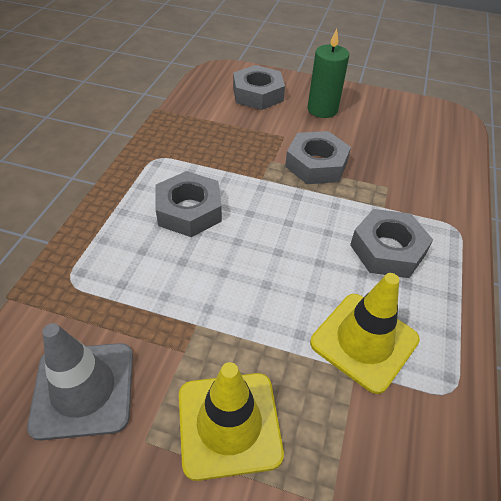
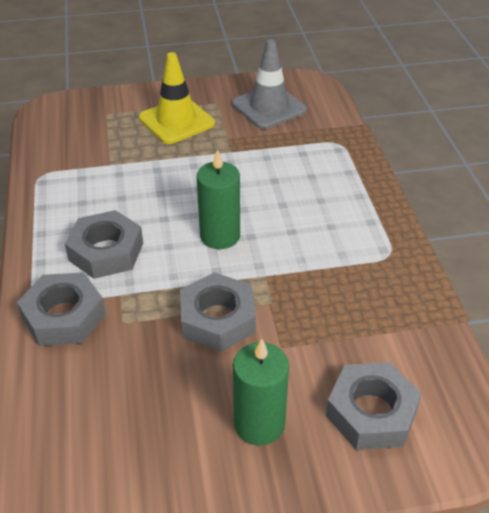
camera: 155 degrees right, 5 degrees down
(189, 211) = (306, 218): grey nut -> grey nut (64, 316)
(276, 224) = (220, 236): none -> green candle
(364, 341) = (108, 181): yellow traffic cone -> none

